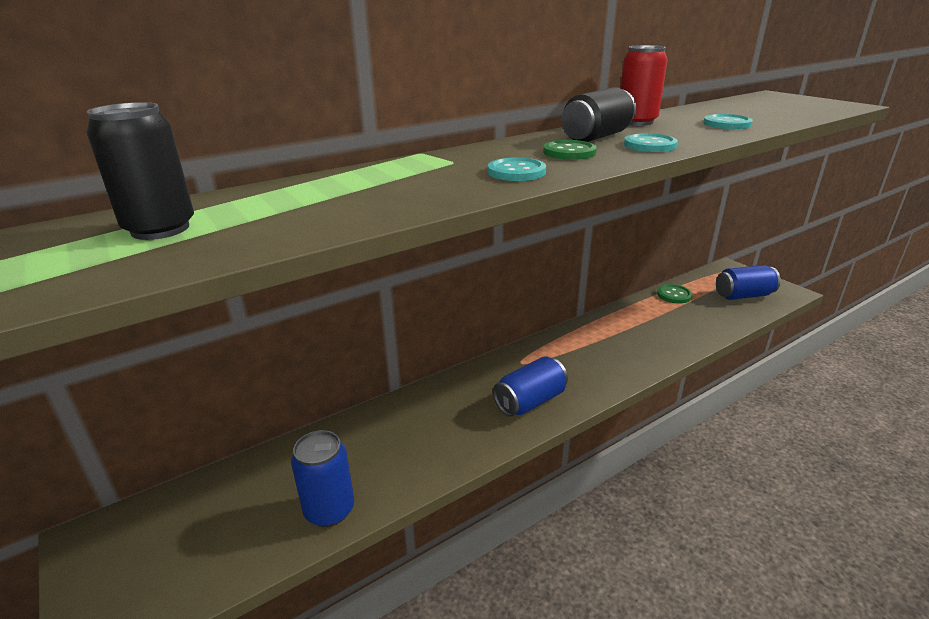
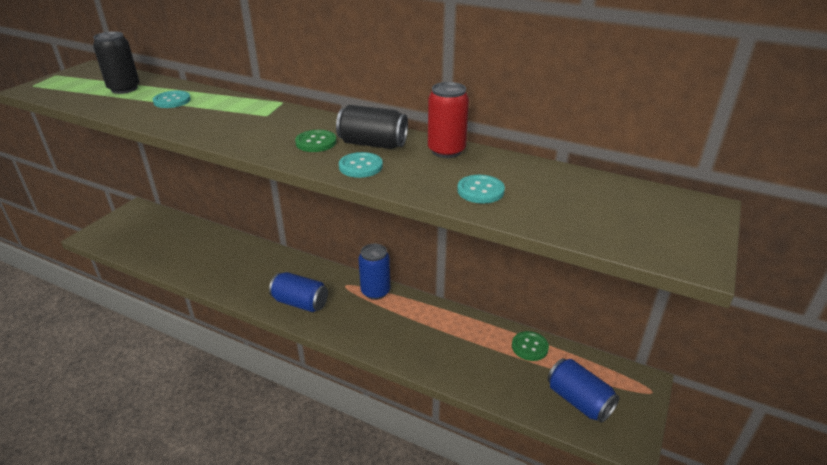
camera: 60 degrees right, 5 degrees up
(329, 510) = (173, 262): blue can -> blue can (375, 291)
(516, 172) = (253, 136): turquoise button -> turquoise button (172, 101)

